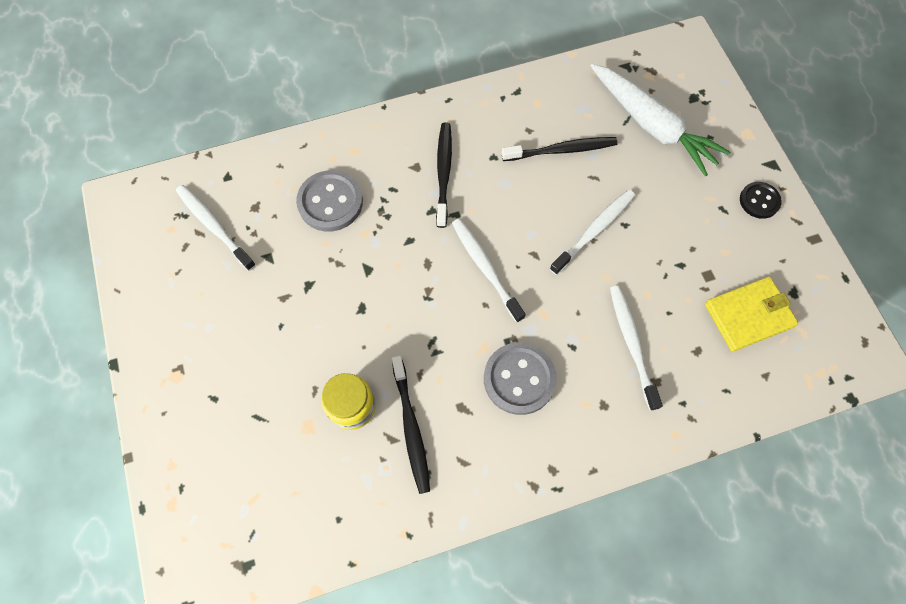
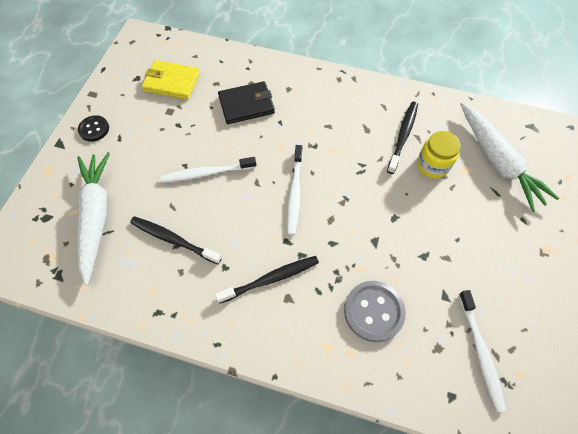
camera: 145 degrees left, 5 degrees down
(272, 468) = (497, 161): none -> white carrot
(443, 173) = (271, 279): black toothbrush -> black toothbrush turned 150 degrees counterclockwise
(519, 379) = (323, 124): grey button -> none
(632, 344) = (246, 105): white toothbrush -> black wallet

